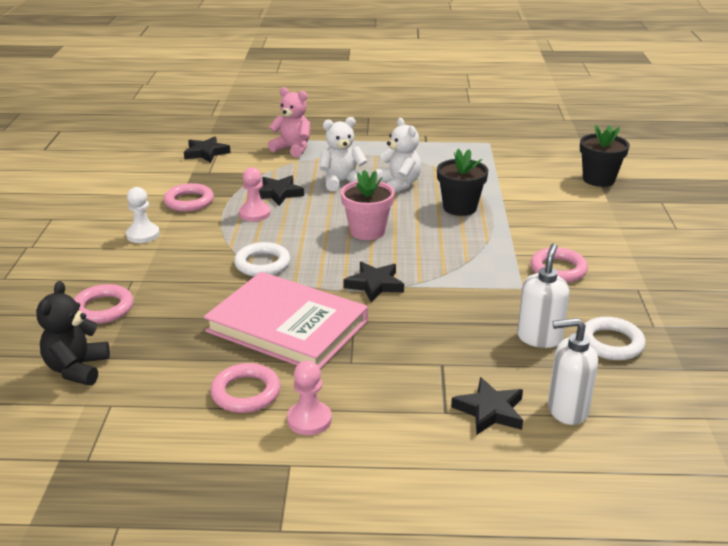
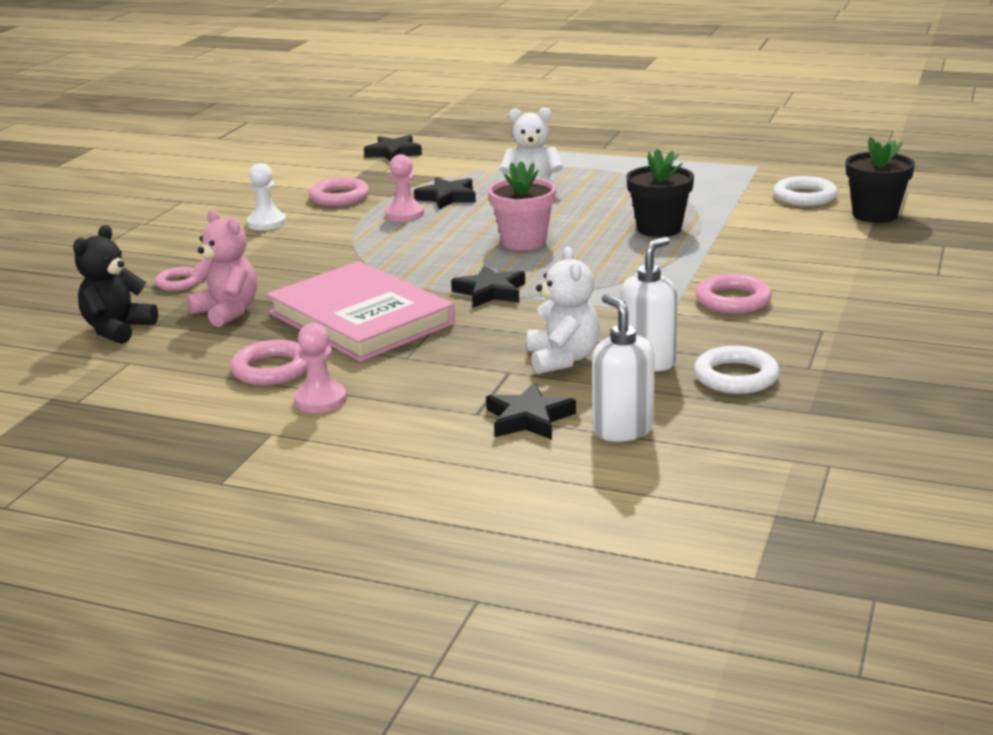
camera: 20 degrees right, 5 degrees down
(103, 308) = (179, 283): pink ring -> pink ring, size x0.66
(262, 264) = (377, 261): white ring -> white ring (804, 197)
(292, 149) = (499, 156): pink teddy bear -> pink teddy bear (228, 312)
(399, 184) = (601, 200): white teddy bear -> white teddy bear (562, 359)
(567, 410) = (622, 430): white soap dispenser -> white soap dispenser turned 45 degrees clockwise

